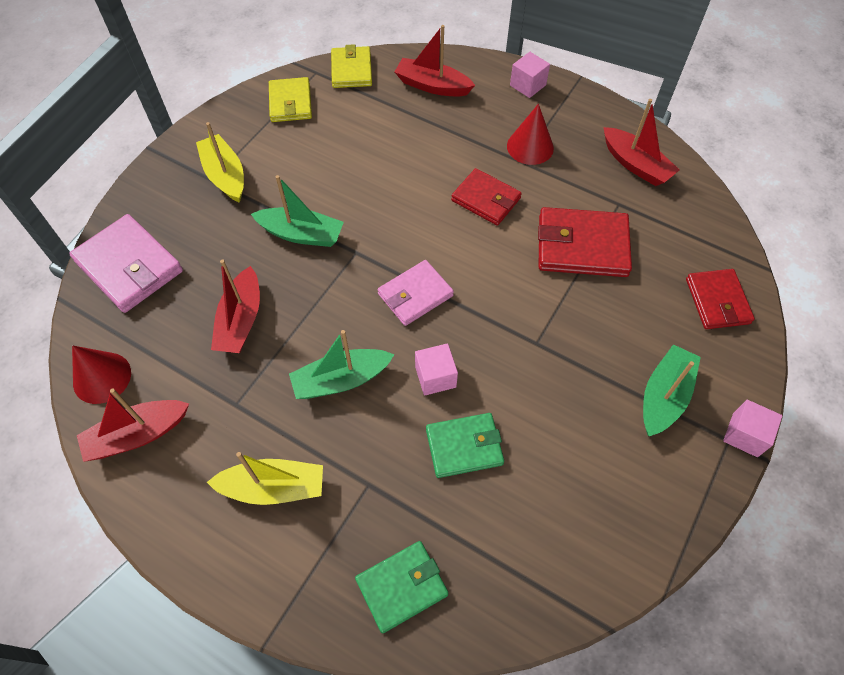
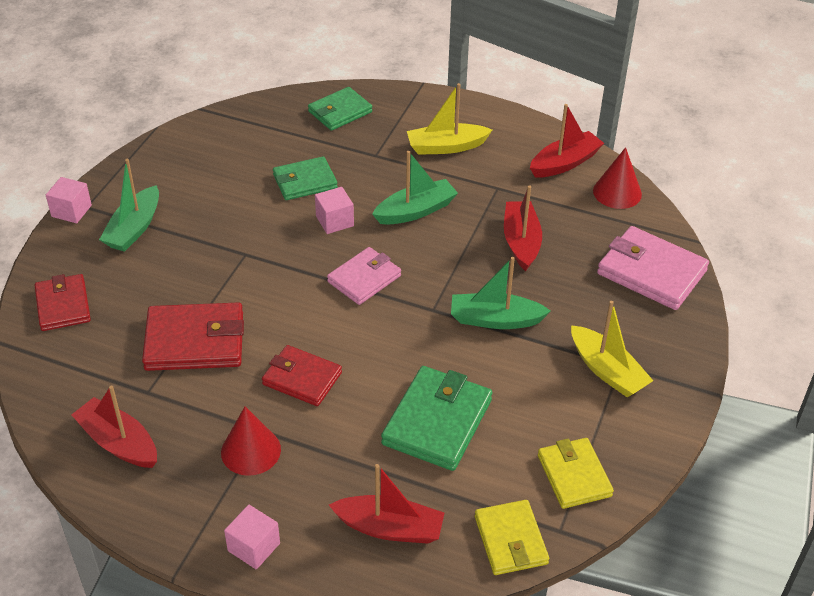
camera: 170 degrees right, 15 degrees down
(380, 151) = (437, 422): none -> green wallet

